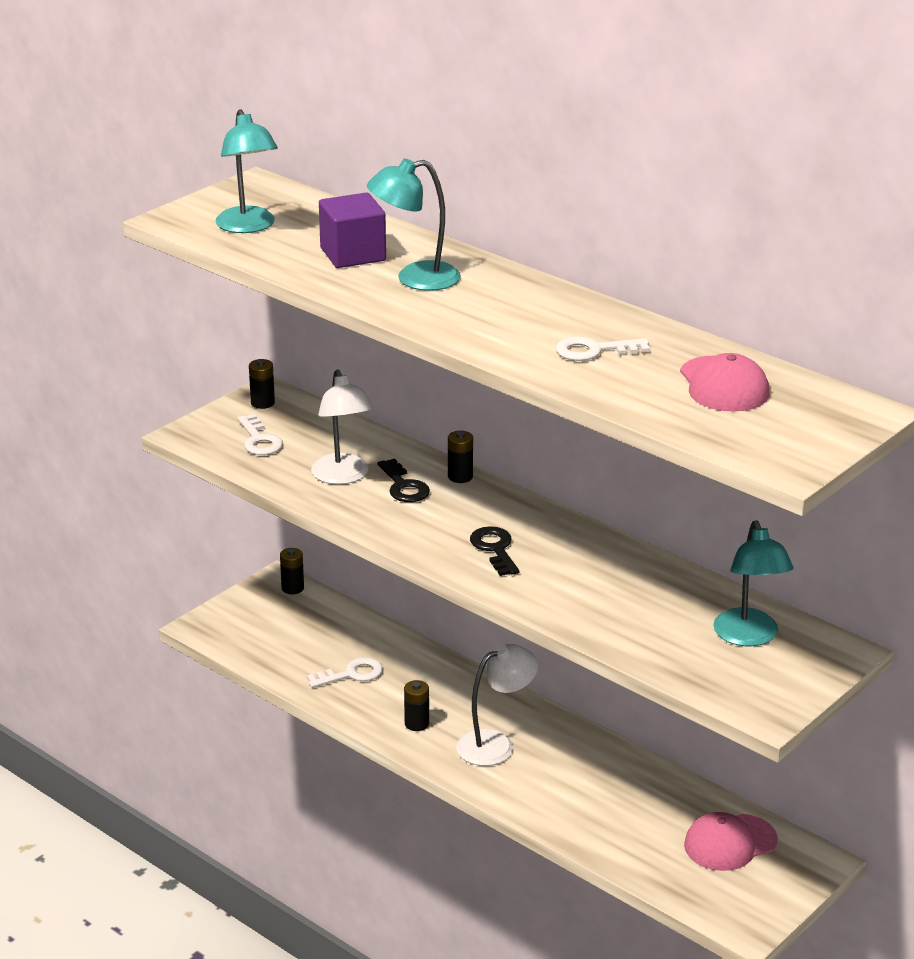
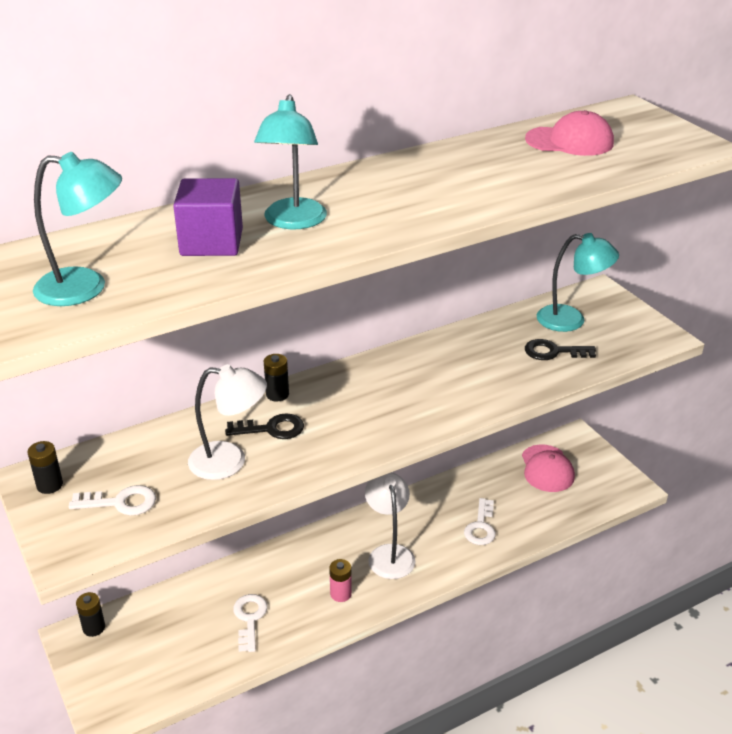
camera: 70 degrees left, 5 degrees up
(417, 724) = (340, 594): black battery -> pink battery
(495, 549) = (401, 402): black key -> black key (553, 352)
(594, 350) = (487, 174): white key -> white key (480, 527)

